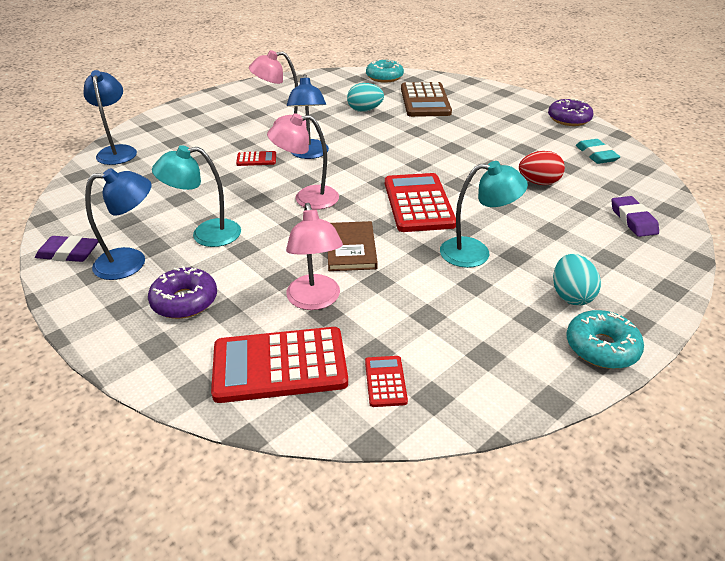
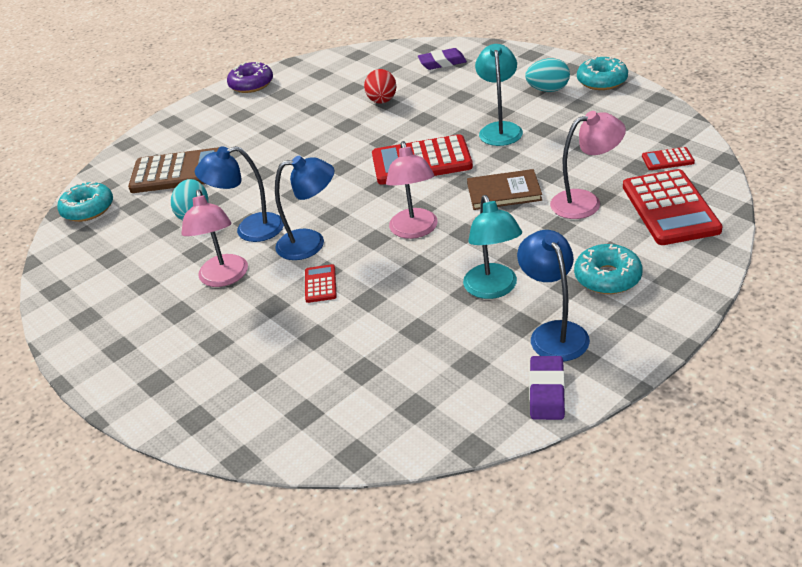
camera: 85 degrees left, 0 degrees up
(117, 151) = (281, 432): blue lamp -> blue lamp (250, 230)
(185, 301) = (607, 277): purple donut -> turquoise donut
(596, 155) = (330, 73): turquoise eraser -> none

